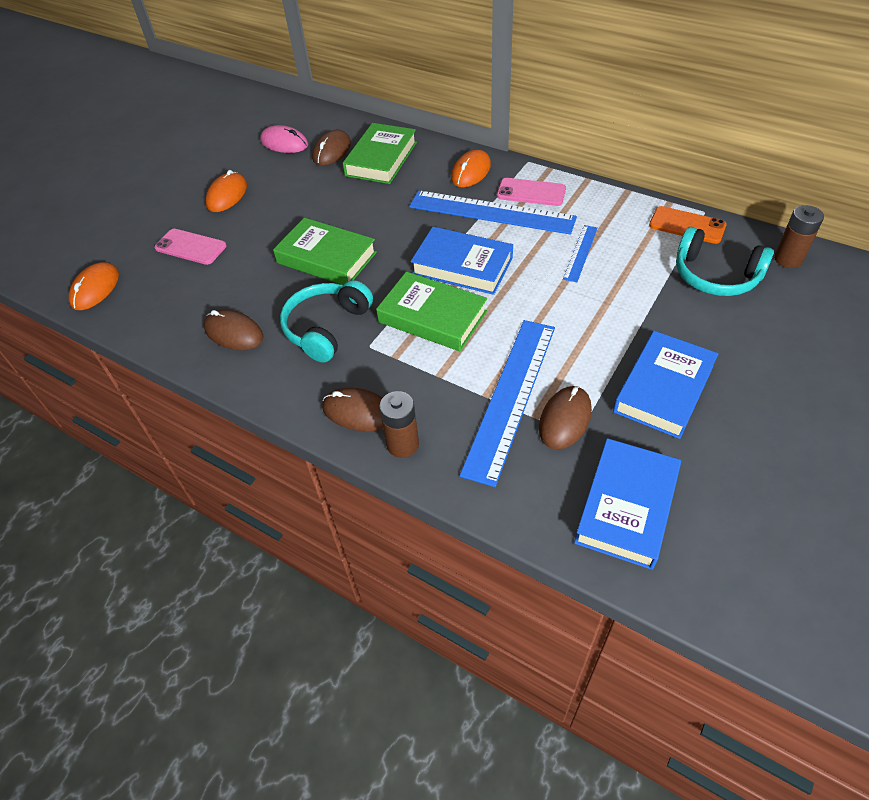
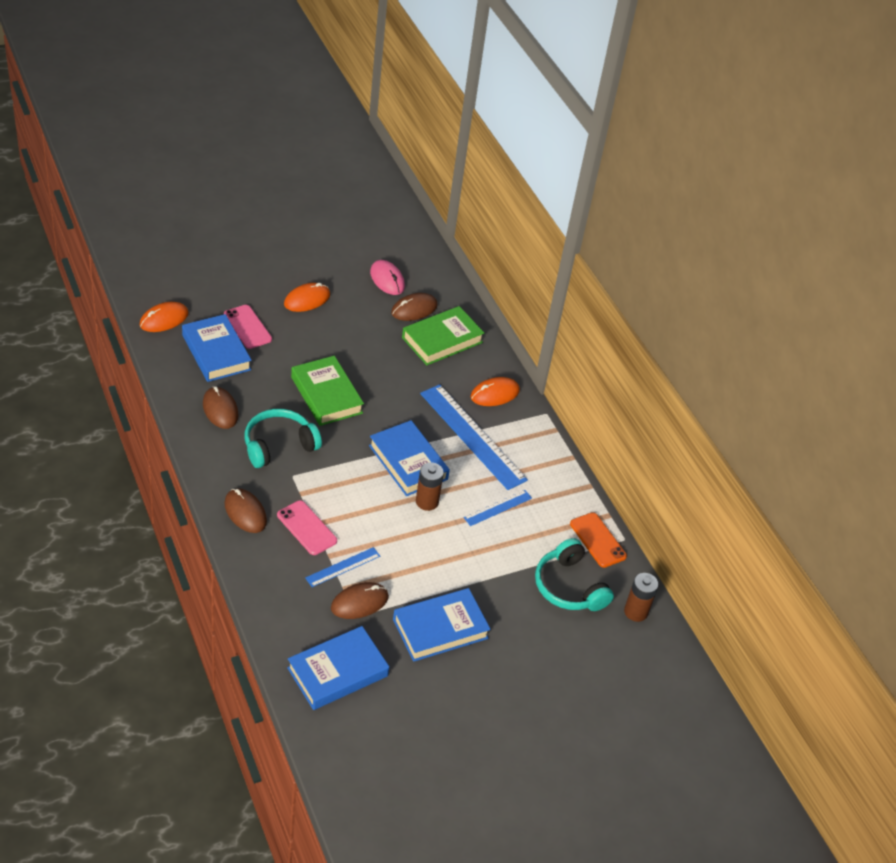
camera: 25 degrees right, 5 degrees down
(179, 285) = (216, 352): none -> blue book
(402, 444) = (251, 549): brown battery -> brown battery (427, 502)
(432, 317) = (351, 484): green book -> none
(511, 397) = (343, 567): blue ruler -> blue ruler, size x0.49
(531, 192) = (518, 440): pink phone -> pink phone (306, 528)

